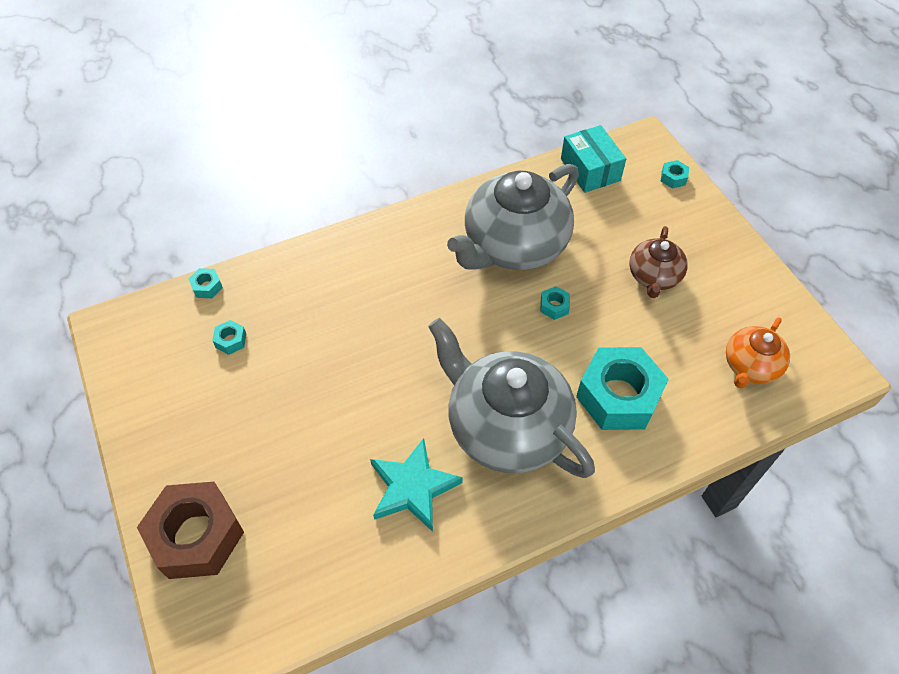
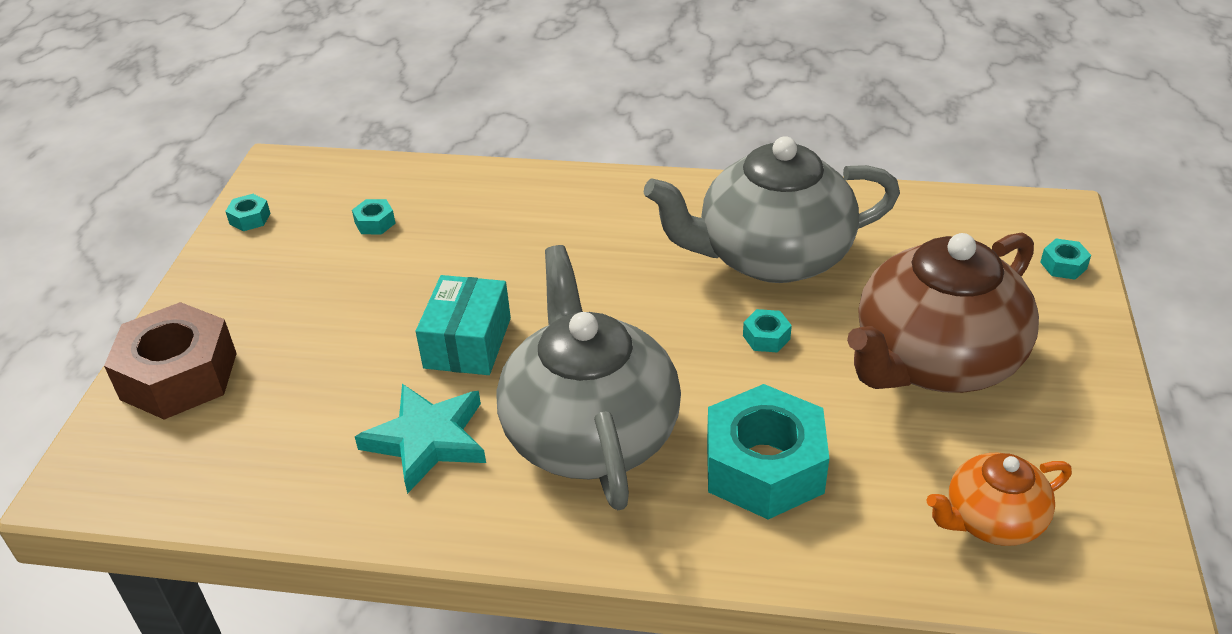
camera: 35 degrees right, 15 degrees down
(207, 287) = (397, 168): turquoise nut -> turquoise nut (250, 218)
(590, 169) = (947, 216): turquoise box -> turquoise box (467, 343)
(654, 277) = (935, 360): brown teapot -> brown teapot, size x1.94

